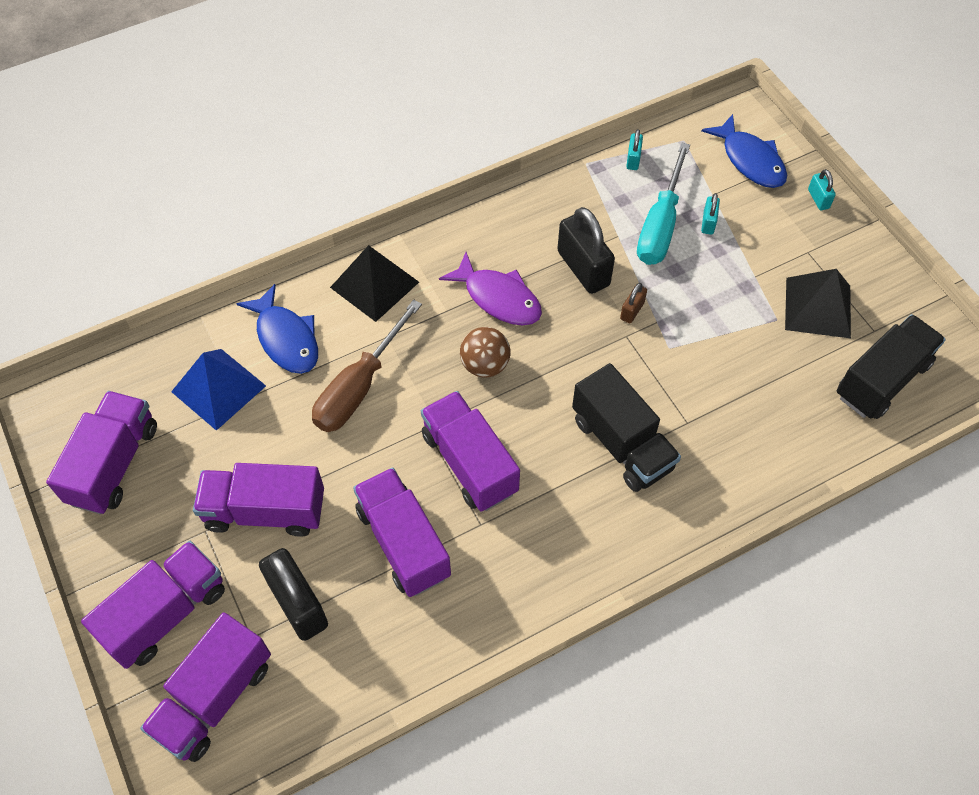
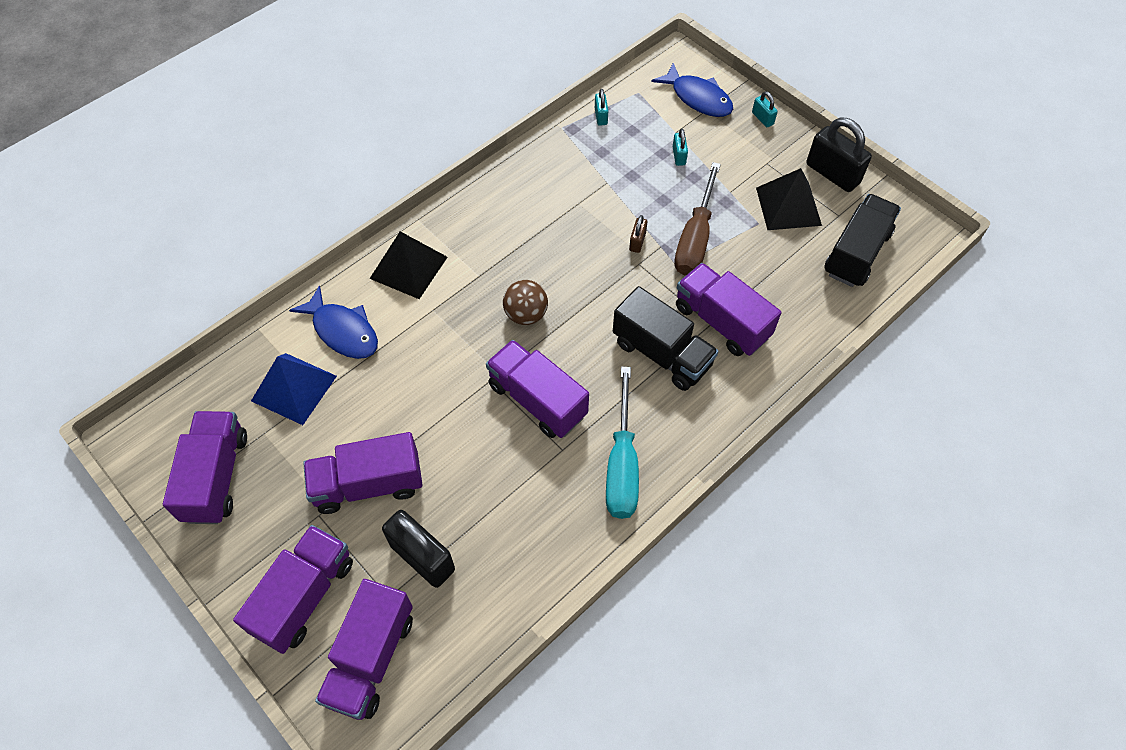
camera: 15 degrees left, 0 degrees up
(359, 387) = (421, 358): brown screwdriver -> brown screwdriver (695, 238)
(403, 543) = (500, 481): purple truck -> purple truck (721, 322)
(498, 298) = (521, 256): purple fish -> none
(583, 268) = (586, 215): black padlock -> black padlock (832, 174)
(660, 225) = (640, 166): turquoise screwdriver -> turquoise screwdriver (622, 464)

